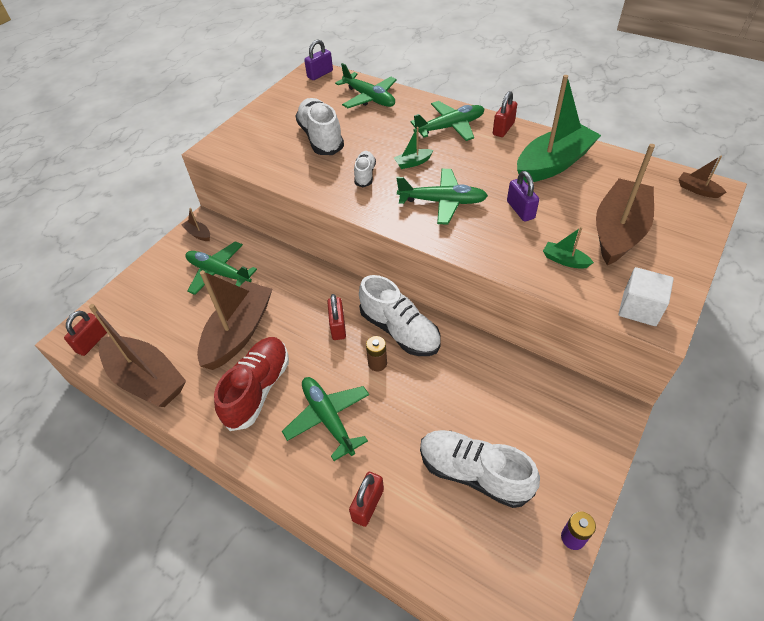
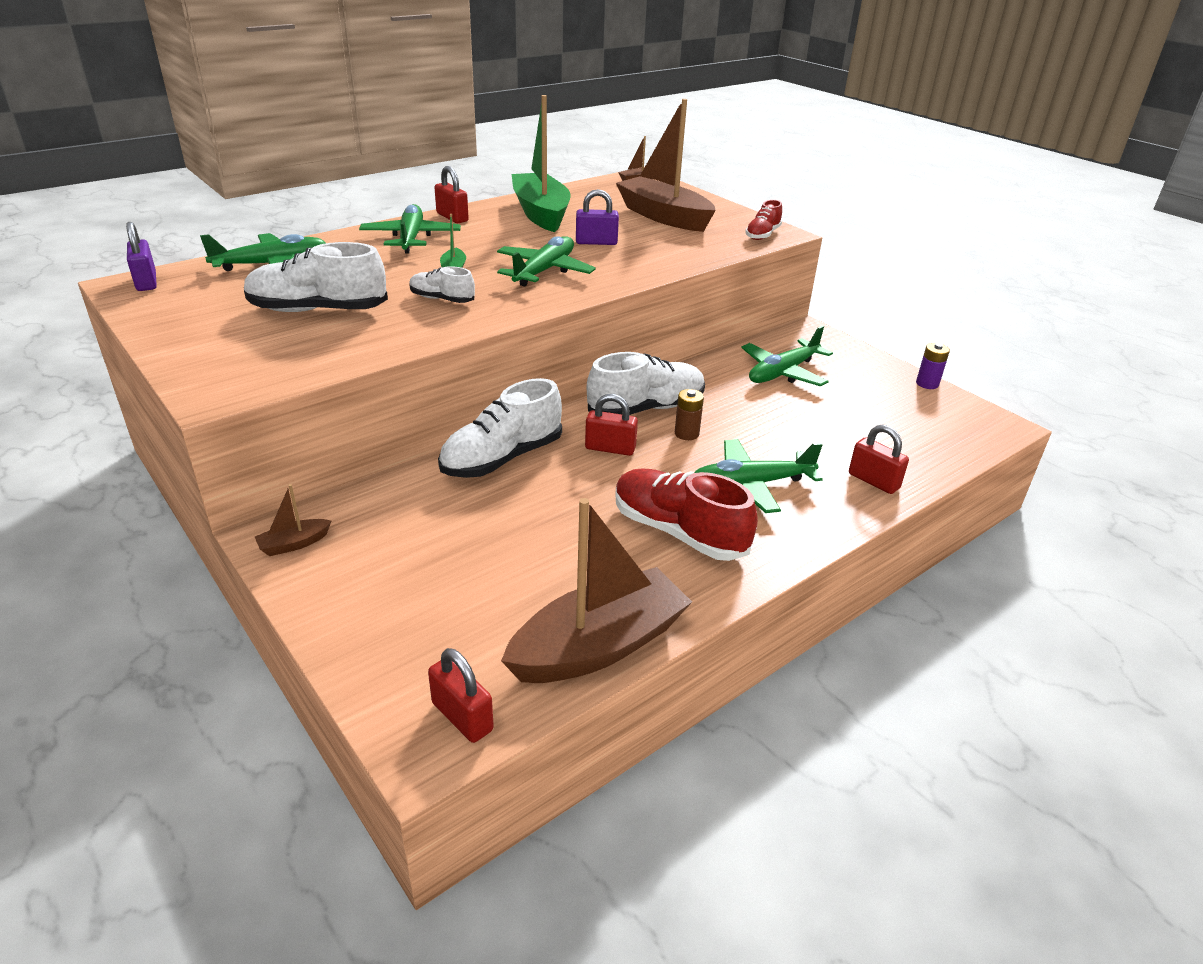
camera: 75 degrees left, 15 degrees down
(219, 273) = (416, 534): green plane -> green plane (783, 372)
(239, 332) = (563, 533): brown boat -> none
(474, 473) = (852, 412): white shoe -> white shoe (502, 458)
(564, 260) = (684, 244): green boat -> none
(639, 308) = (762, 235): white cube -> red shoe

